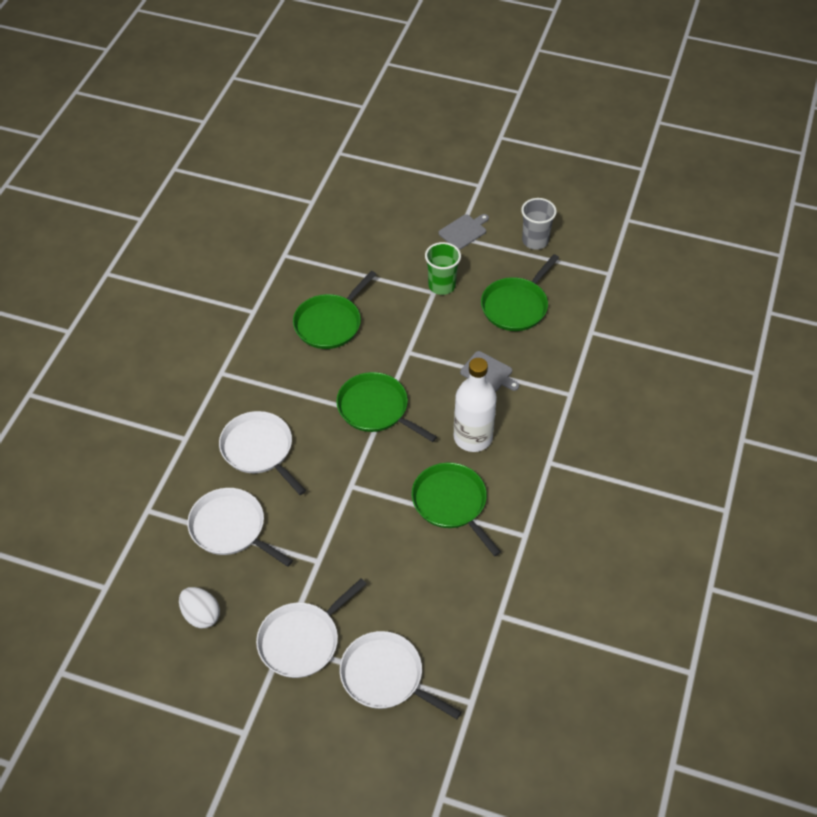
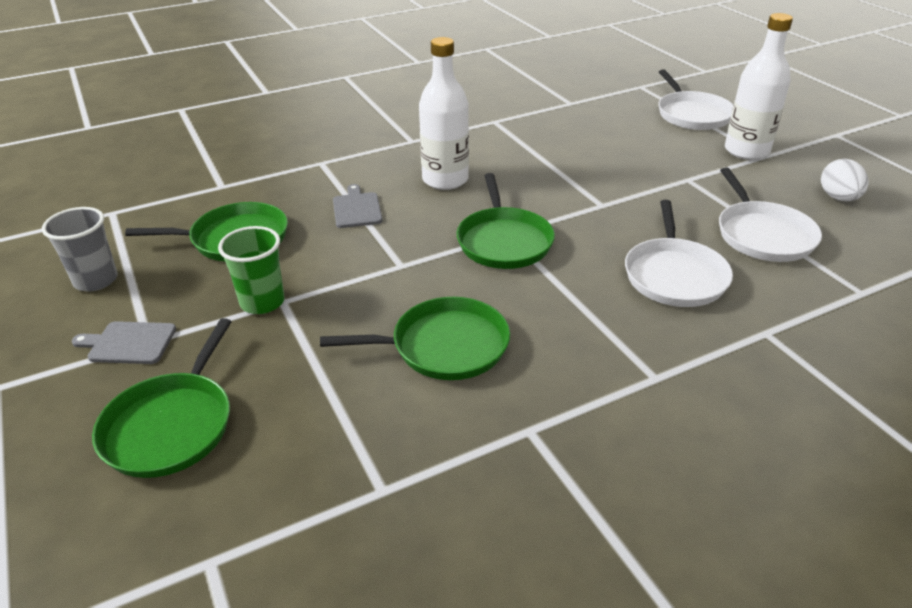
camera: 135 degrees left, 15 degrees down
(302, 640) = (746, 151): white pan -> white bottle
(451, 503) = (525, 157): green pan -> green pan (171, 425)

